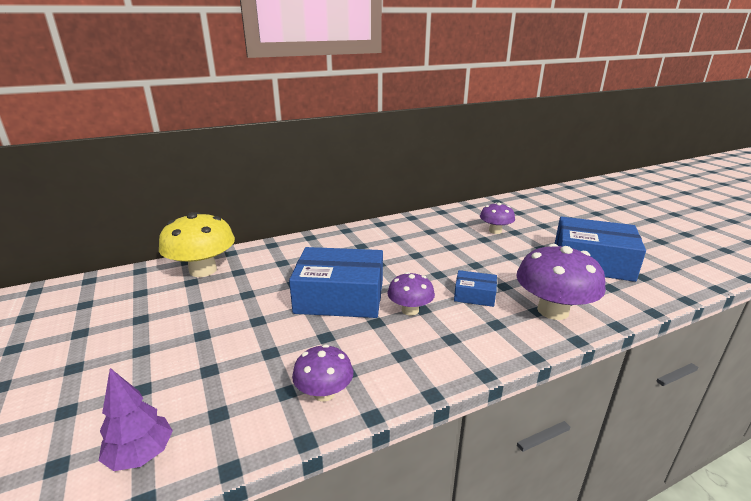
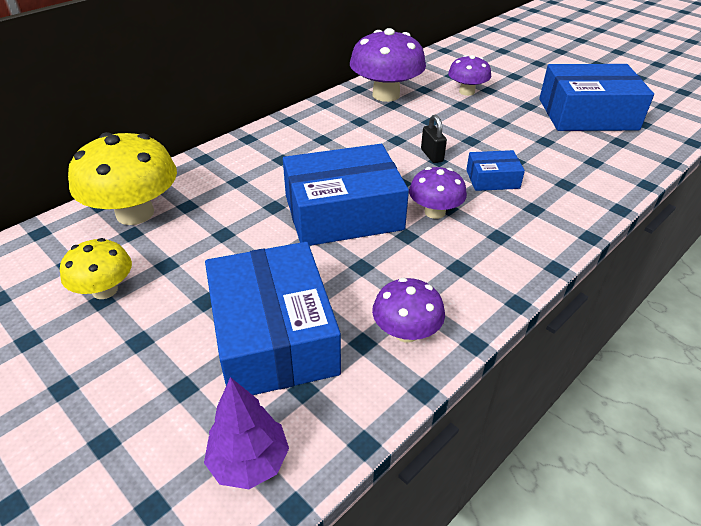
camera: 20 degrees left, 15 degrees up
(147, 313) = (105, 290): none -> yellow mushroom
(227, 370) = (273, 336): none -> blue box
(436, 270) = (432, 155): none -> black padlock
(553, 310) = (580, 180): purple mushroom -> purple mushroom (386, 95)

